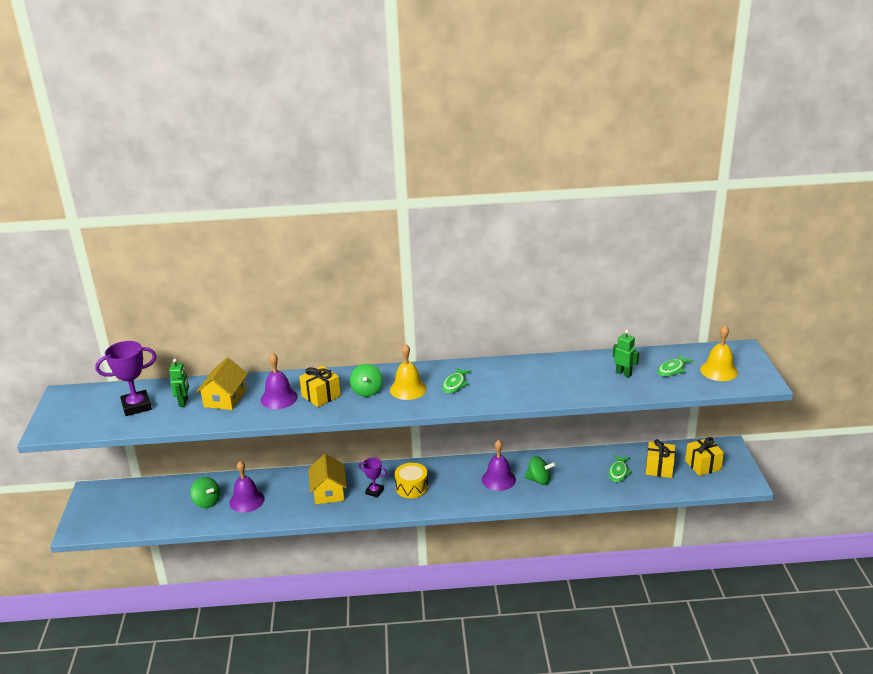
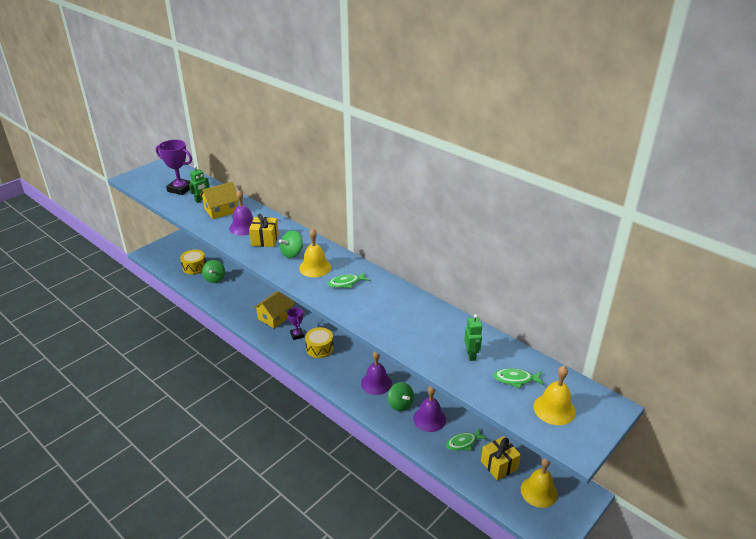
camera: 45 degrees right, 5 degrees up
(163, 507) = (194, 267): none -> yellow drum
(247, 500) = (232, 291): purple bell -> purple bell (429, 419)
(703, 465) = (539, 491): yellow gift -> yellow bell

